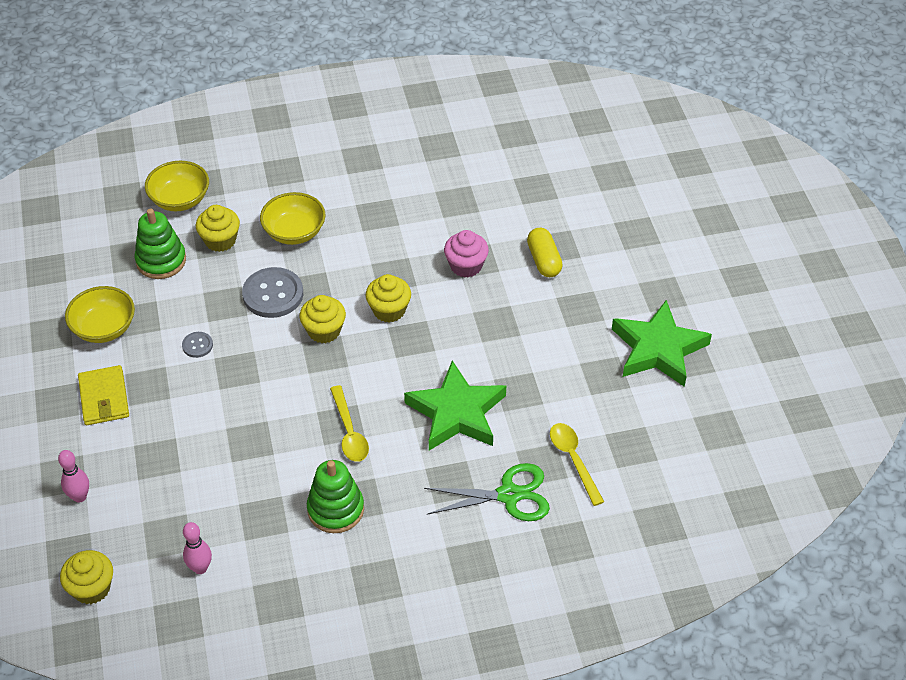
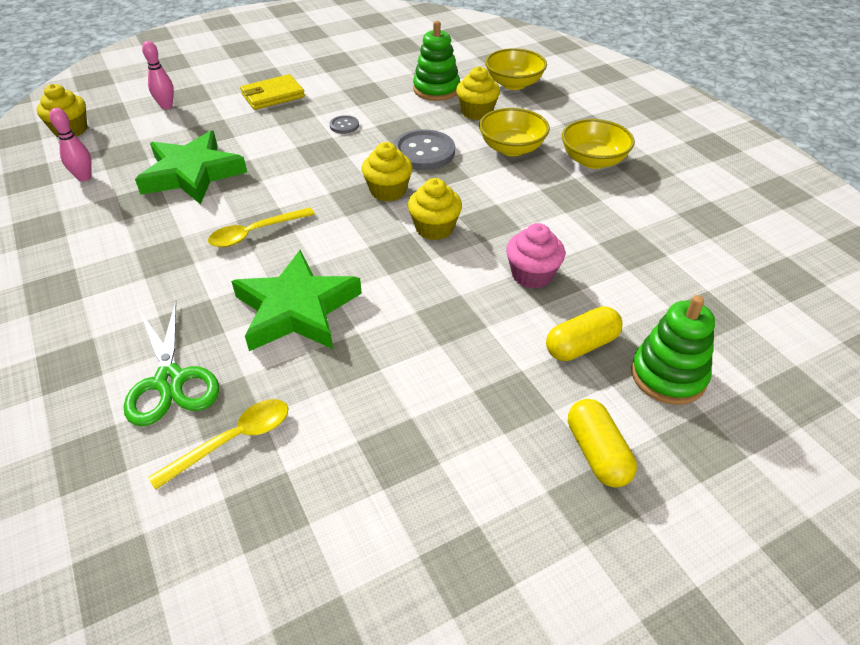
camera: 75 degrees right, 5 degrees down
(104, 328) = (349, 80): yellow bowl -> yellow bowl (593, 160)
(335, 509) = (150, 243): green stacking toy -> green stacking toy (668, 375)
(630, 280) = (597, 453): none -> yellow capsule
(658, 349) = (472, 516): green star -> green star (192, 174)

